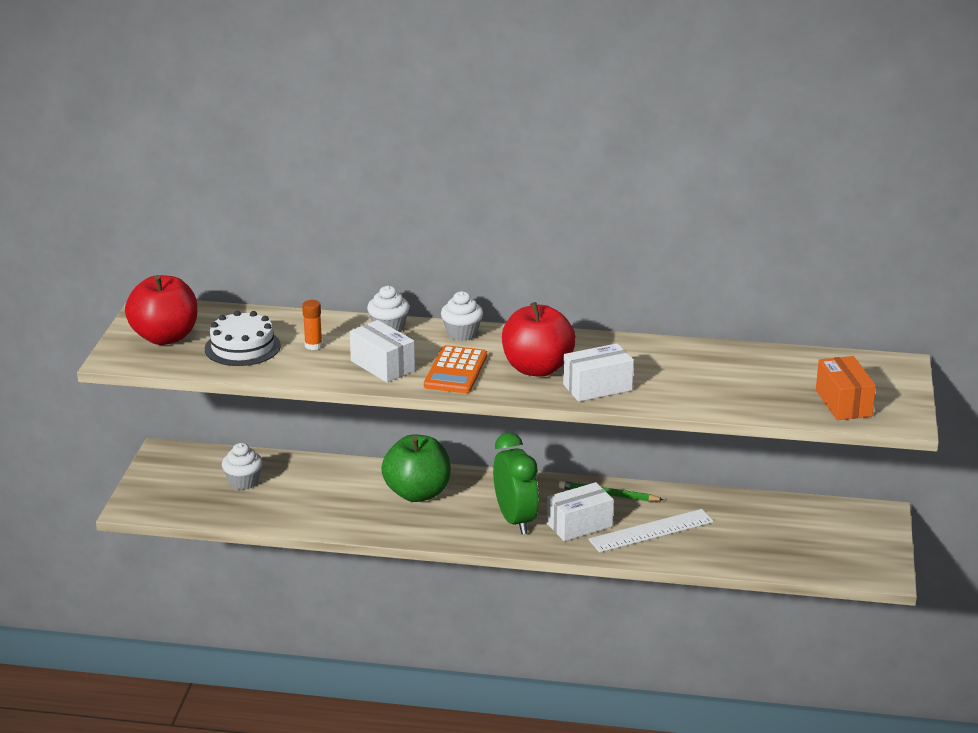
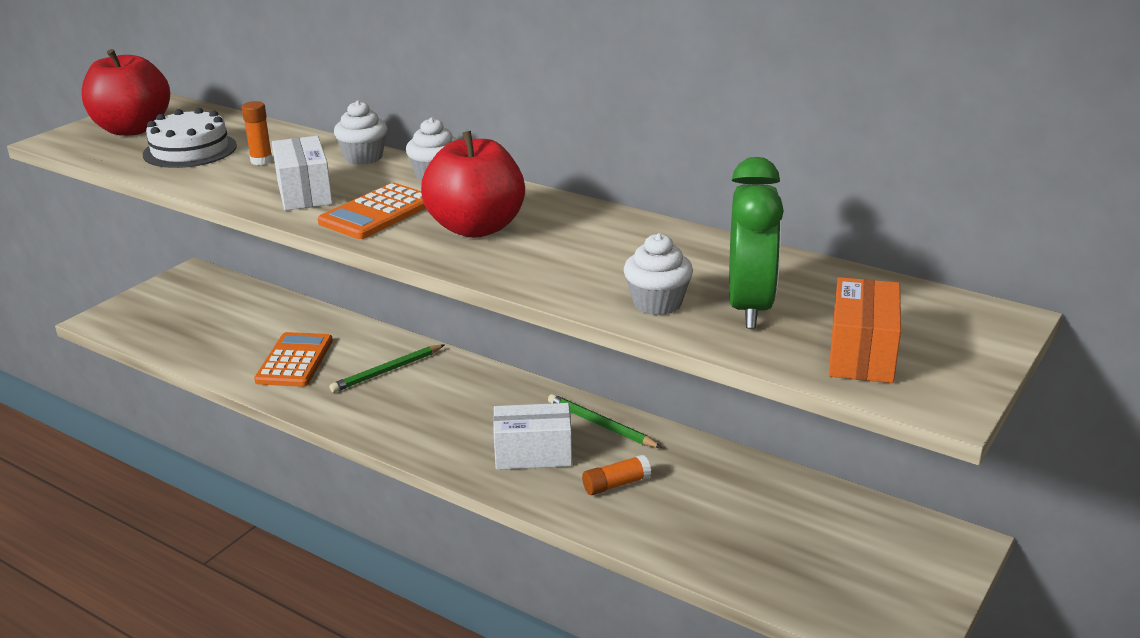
camera: 25 degrees right, 0 degrees up
(243, 482) = (229, 318): white cupcake -> white cupcake (657, 303)
(337, 502) = (295, 361): none -> orange calculator
(417, 493) = (387, 371): green apple -> green pencil
(515, 520) = (464, 428): green clock -> green clock (750, 307)
(597, 387) = (525, 263): white box -> none
(651, 531) = (616, 484): white ruler -> orange glue stick

